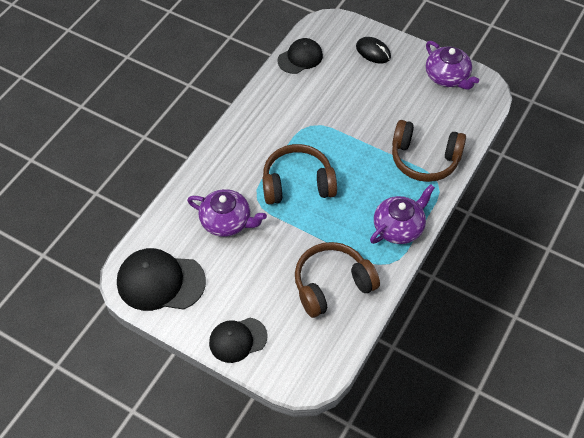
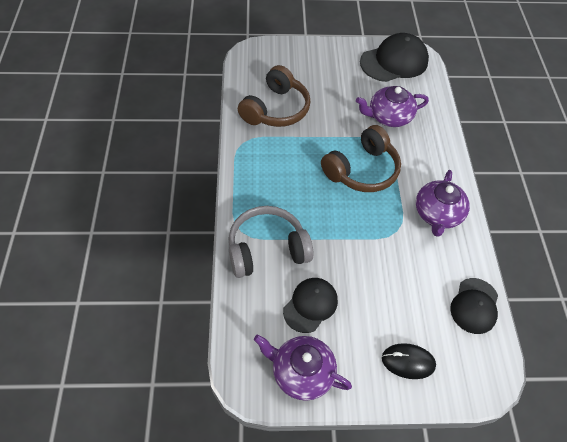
camera: 145 degrees right, 0 degrees up
(237, 340) = (314, 53): black cap -> black cap (310, 305)
(399, 227) = (252, 174): purple teapot -> purple teapot (437, 214)
(424, 159) = (267, 249): brown headphones -> grey headphones

